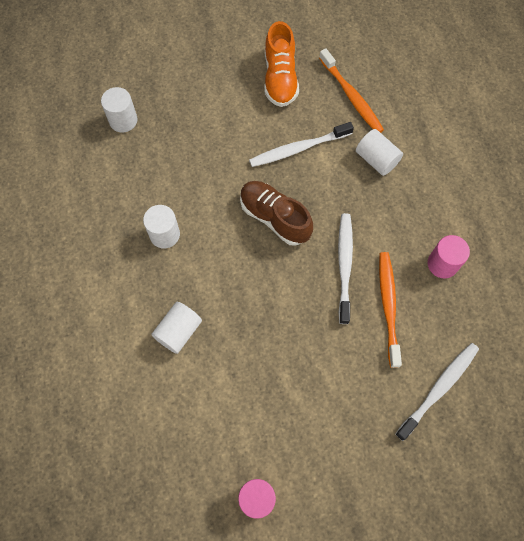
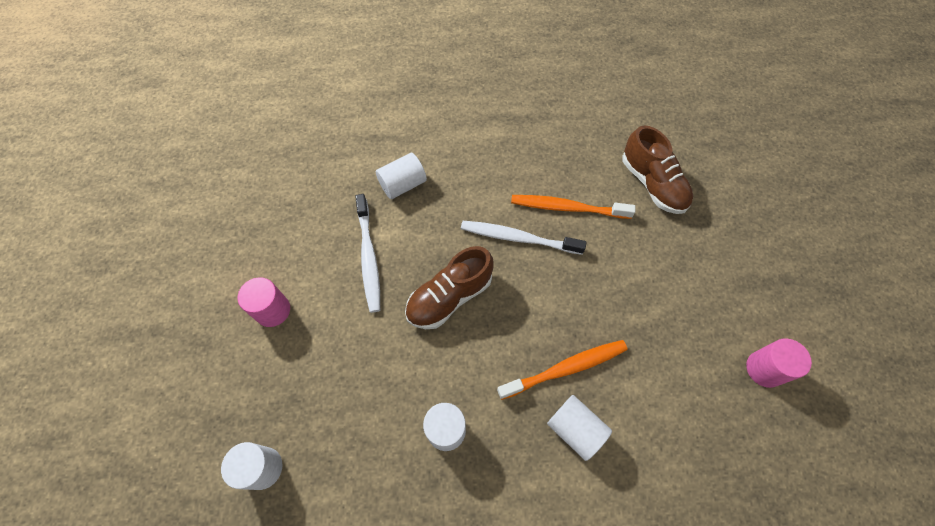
camera: 80 degrees left, 5 degrees down
(280, 78) = (268, 260): orange shoe -> none
(351, 96) = (319, 192): orange toothbrush -> orange toothbrush (565, 368)
(439, 389) = (652, 184): white toothbrush -> brown shoe
(442, 264) = (529, 153): pink cylinder -> pink cylinder (273, 310)

